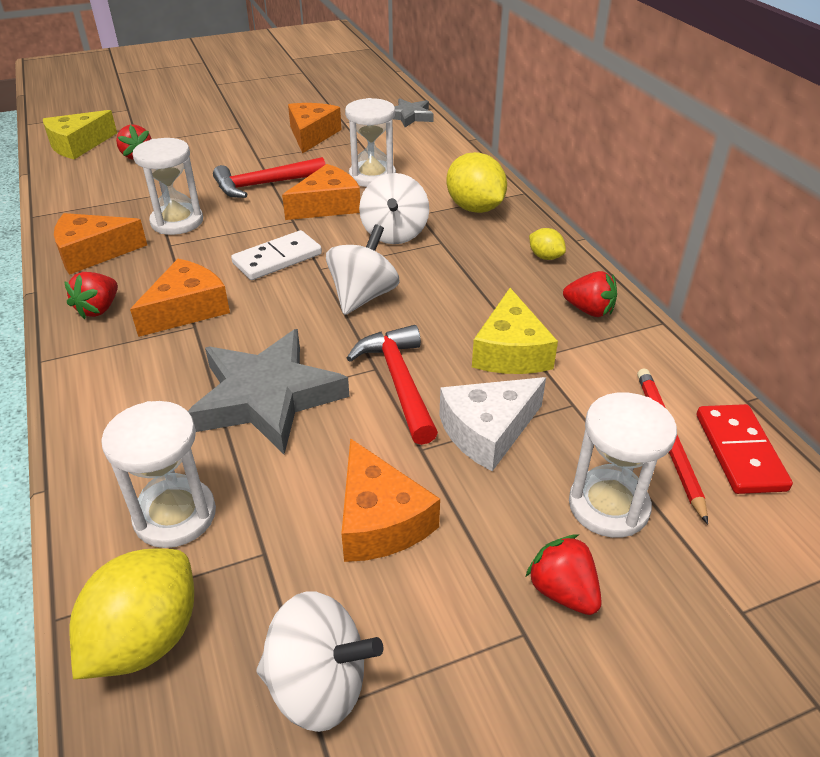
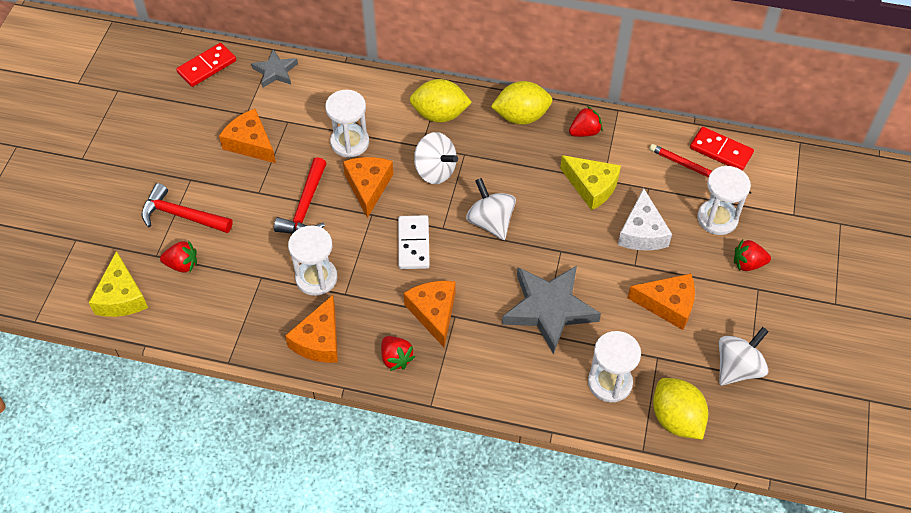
camera: 55 degrees left, 15 degrees up
(373, 91) = (207, 67): none -> red domino
(399, 382) = (580, 247): red hammer -> red hammer (181, 215)
(545, 257) = (521, 116): yellow lemon -> yellow lemon, size x2.00

